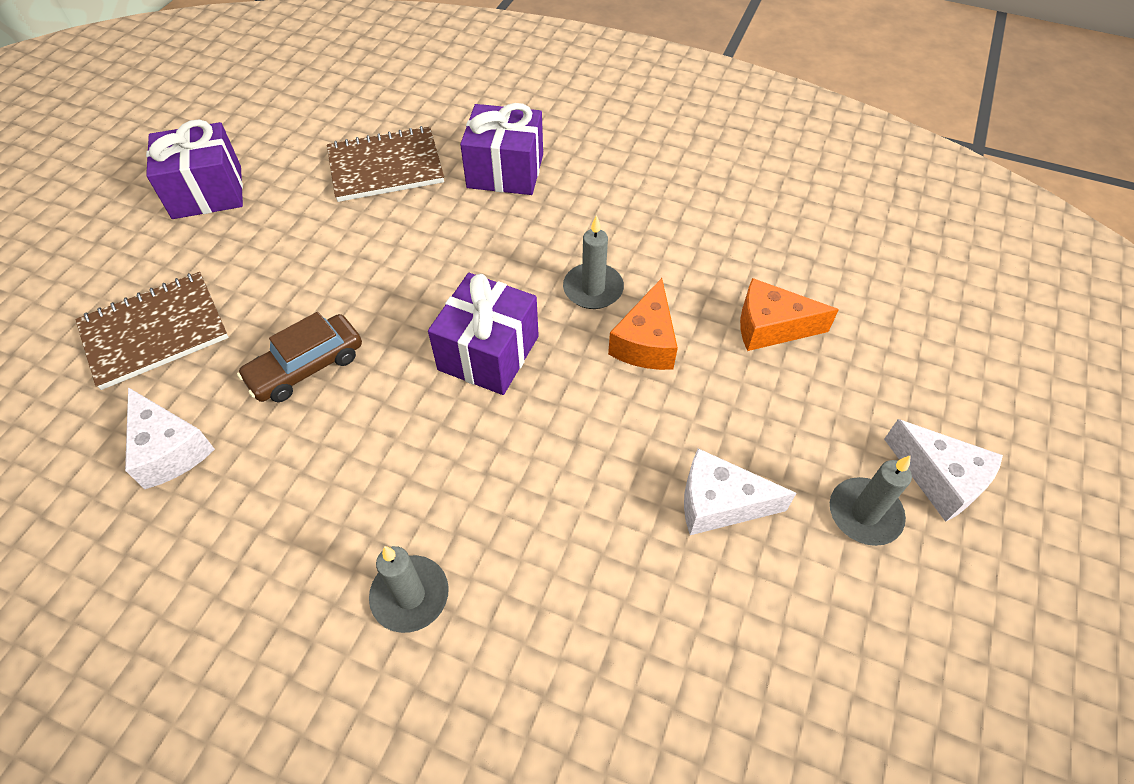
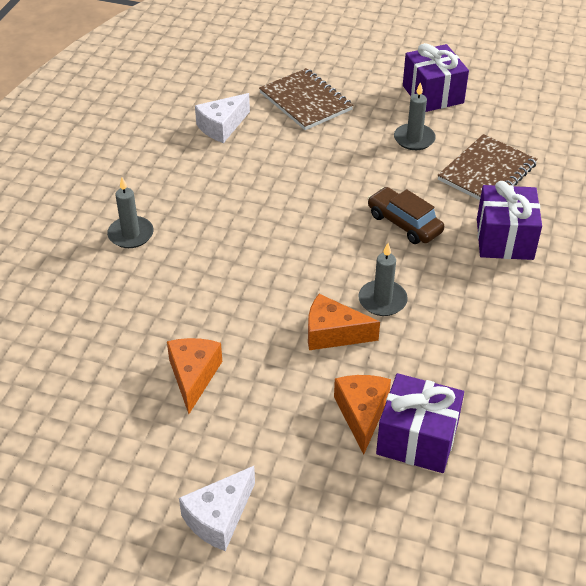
camera: 85 degrees right, 10 degrees down
(306, 367) = (287, 167): brown car -> brown car (404, 223)
(386, 167) = (487, 172): brown notebook -> brown notebook turned 60 degrees clockwise
(488, 353) = (310, 248): purple gift -> purple gift (417, 439)
(719, 503) = (193, 376): white cheese -> orange cheese
(864, 513) = (187, 462): grey candle -> grey candle (414, 139)

